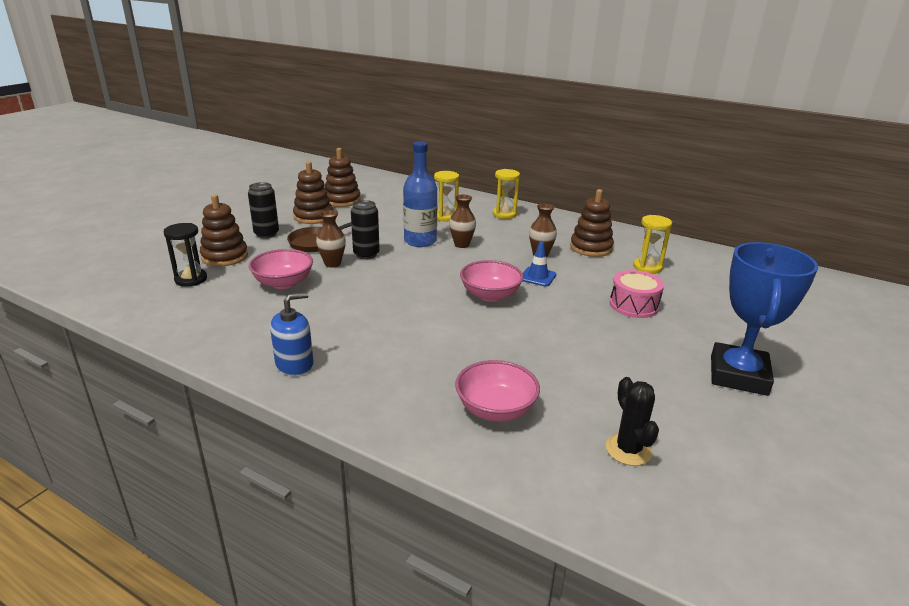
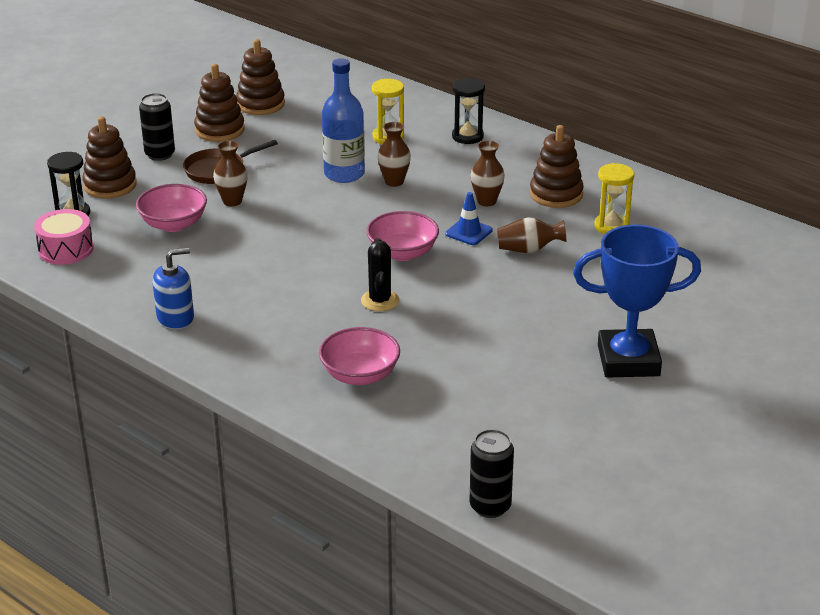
camera: 10 degrees right, 5 degrees up
(366, 254) = (274, 190): black can -> black can (490, 506)
(504, 214) = (467, 136): yellow hourglass -> black hourglass
(593, 287) = (528, 250): none -> brown vase
(628, 450) = (470, 419): black cactus -> black cactus (380, 300)
(634, 305) = (564, 275): pink drum -> pink drum (66, 249)
(738, 375) = (628, 360): blue trophy -> blue trophy turned 60 degrees clockwise

